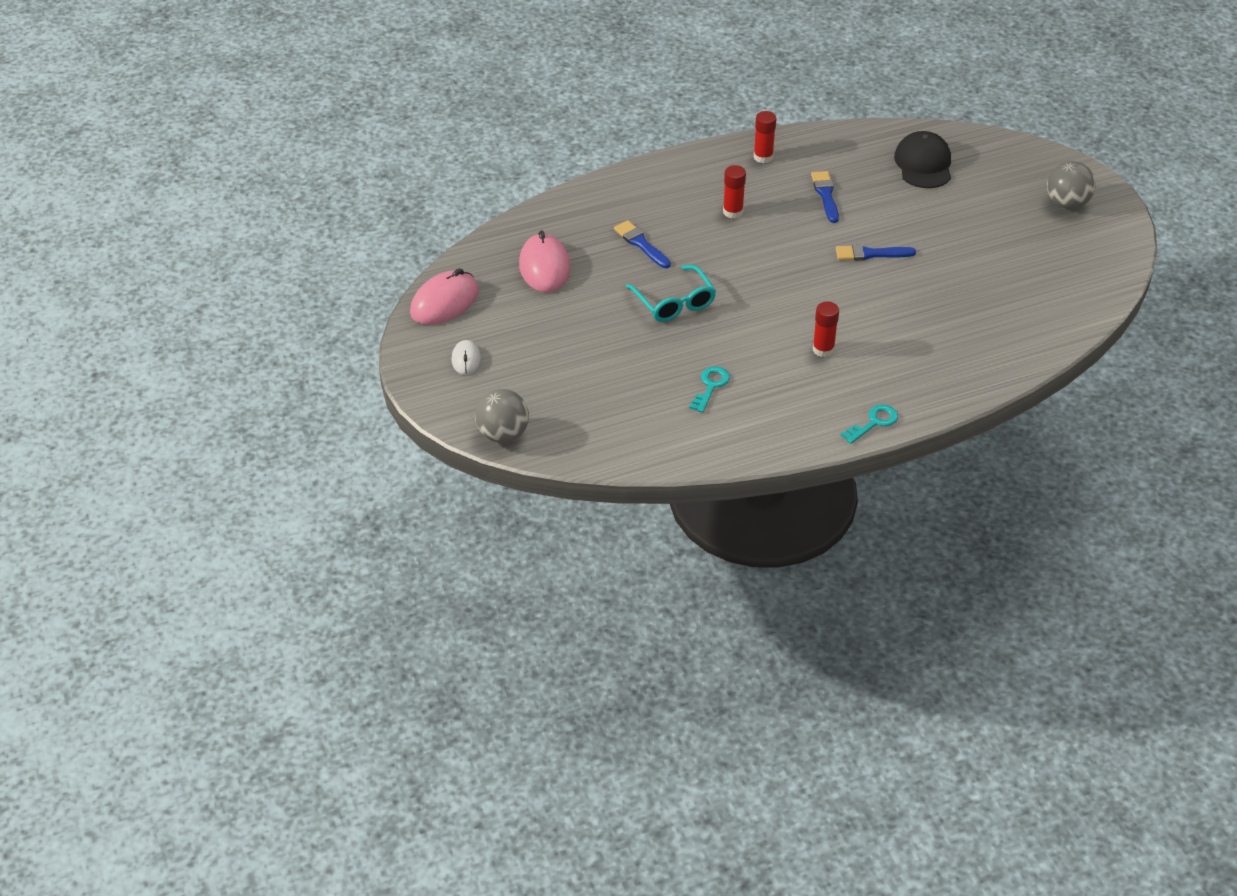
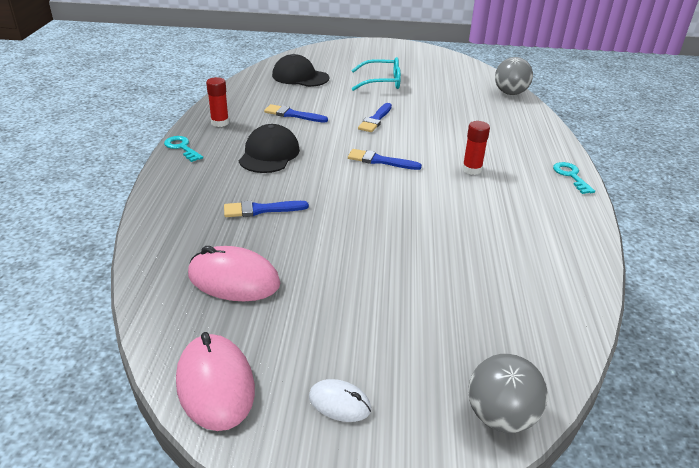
camera: 65 degrees left, 10 degrees down
(674, 303) = (359, 218): turquoise glasses -> turquoise glasses (382, 82)
(710, 386) = (489, 236): turquoise key -> turquoise key (182, 147)
(733, 212) = (269, 154): red glue stick -> black cap
(784, 284) = (380, 161): none -> blue brush
(1067, 203) = (384, 54): grey ball -> grey ball (510, 93)

